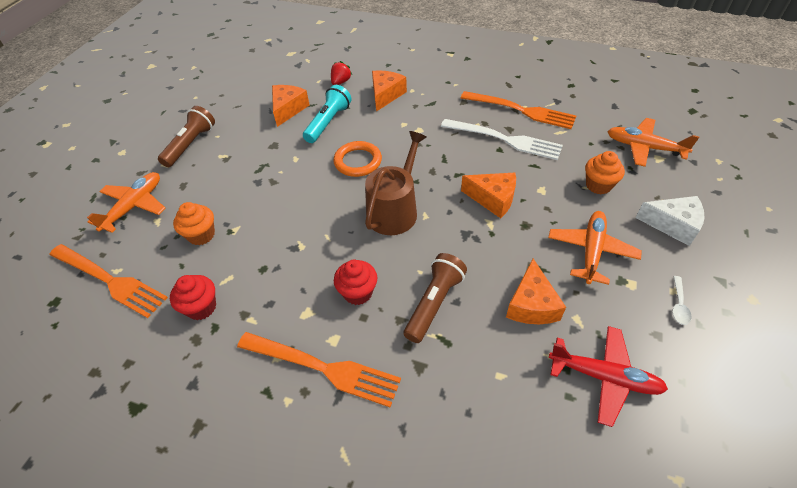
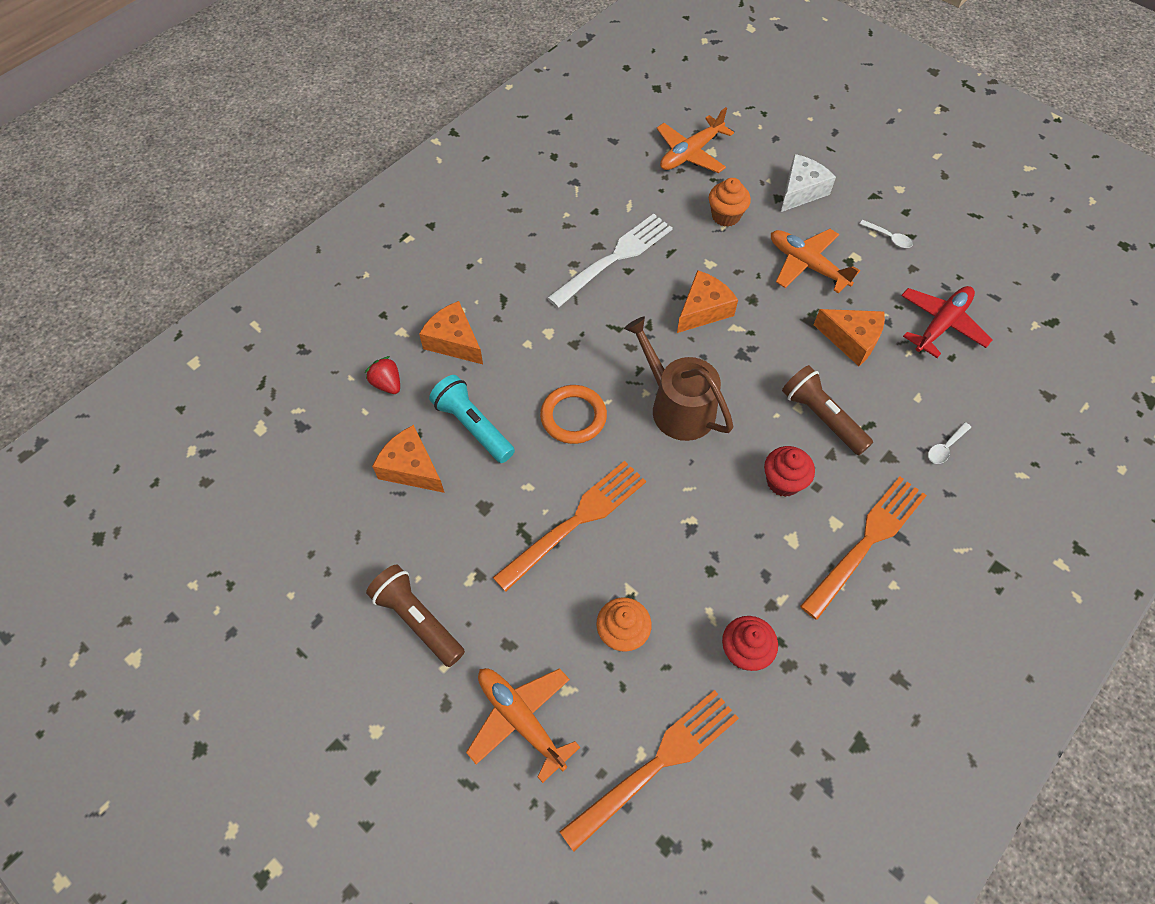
camera: 70 degrees left, 10 degrees up
(454, 414) = (945, 447): none -> white spoon
(521, 110) = (572, 221): orange fork -> orange fork (575, 521)

